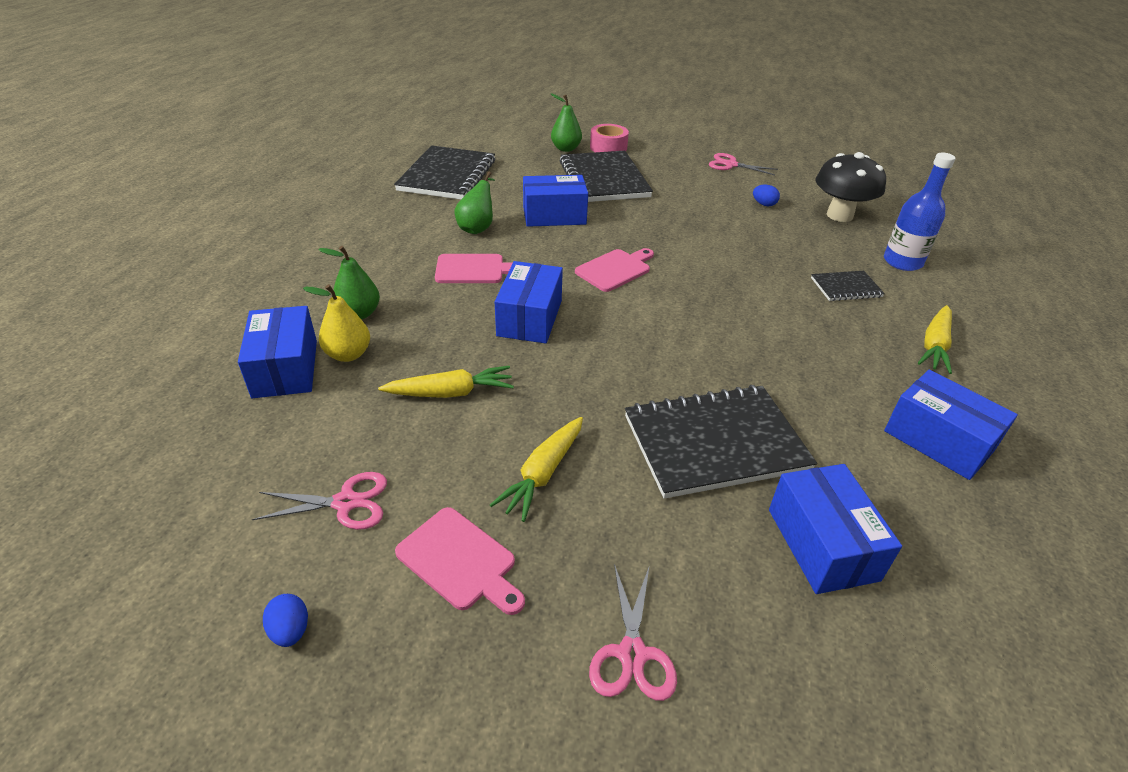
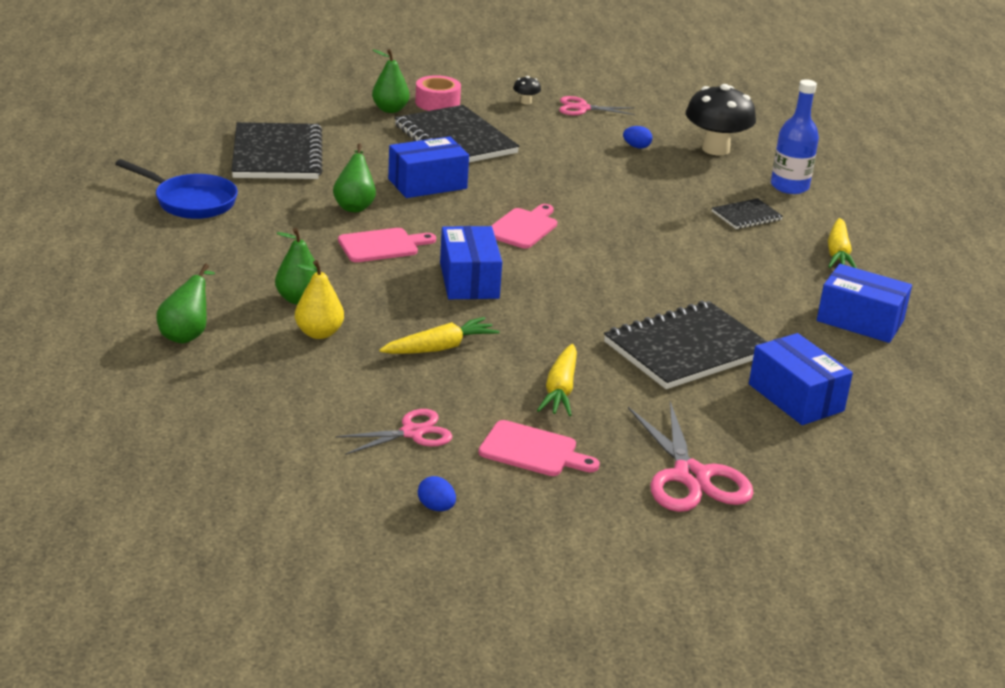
camera: 20 degrees left, 10 degrees down
(231, 335) = (187, 334): none -> green pear
(285, 368) = (268, 352): blue box -> none
(346, 207) = (191, 202): none -> blue pan
(632, 654) = (691, 476): pink scissors -> pink scissors, size x1.60
(684, 154) = (526, 102): none -> black mushroom

